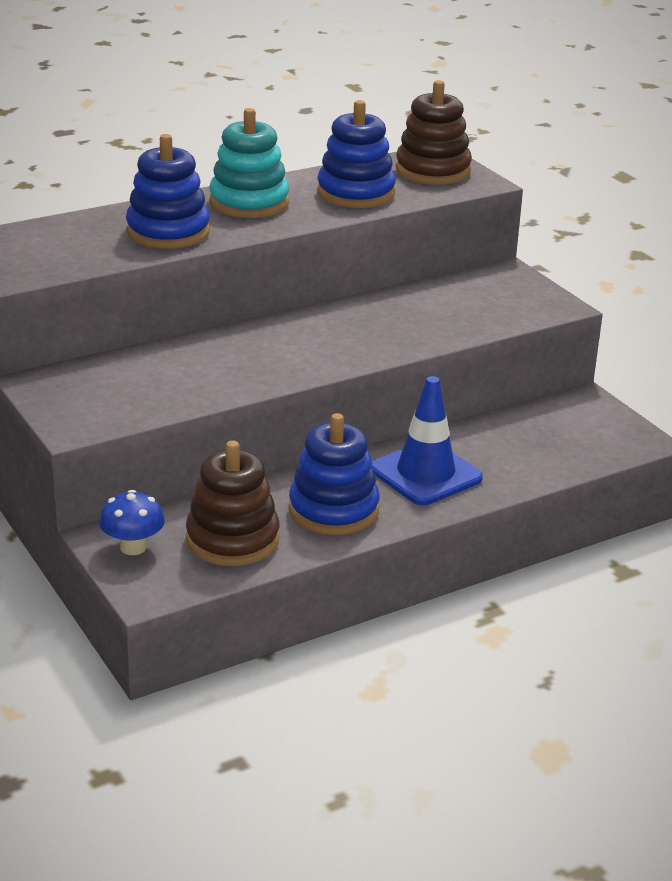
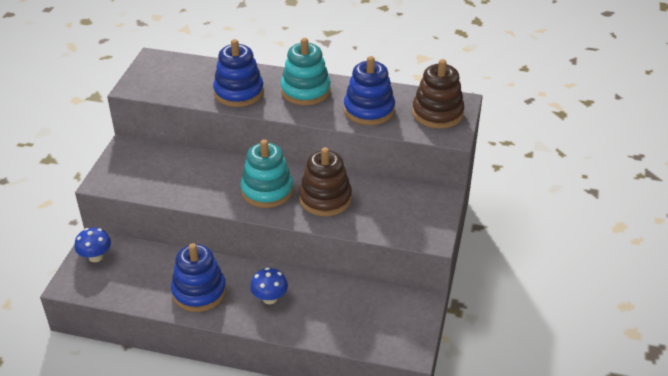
camera: 45 degrees right, 10 degrees up
(232, 539) = (137, 279): brown stacking toy -> brown stacking toy (325, 199)
(309, 343) = (267, 190): none -> turquoise stacking toy
(425, 474) = (270, 298): blue traffic cone -> blue mushroom

